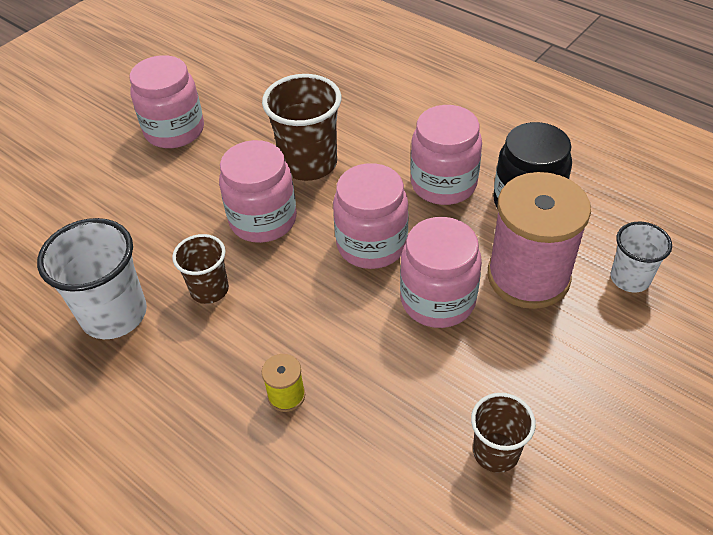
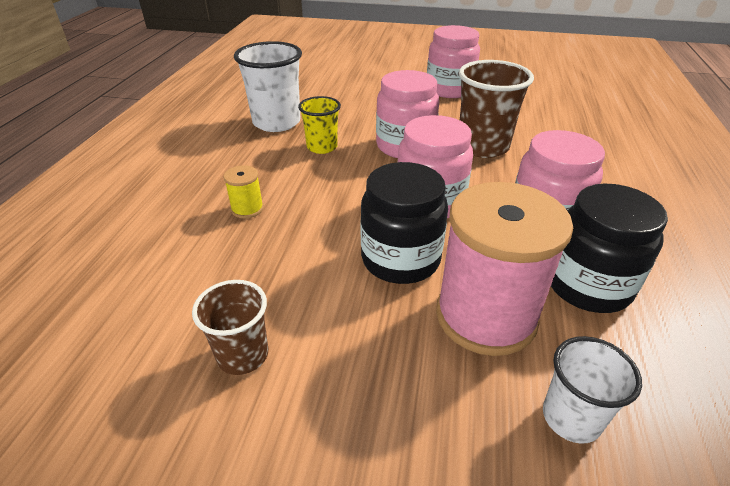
camera: 60 degrees right, 10 degrees down
(209, 290) = (322, 147): brown cup -> yellow cup
(438, 300) = (400, 259): pink jar -> black jar

